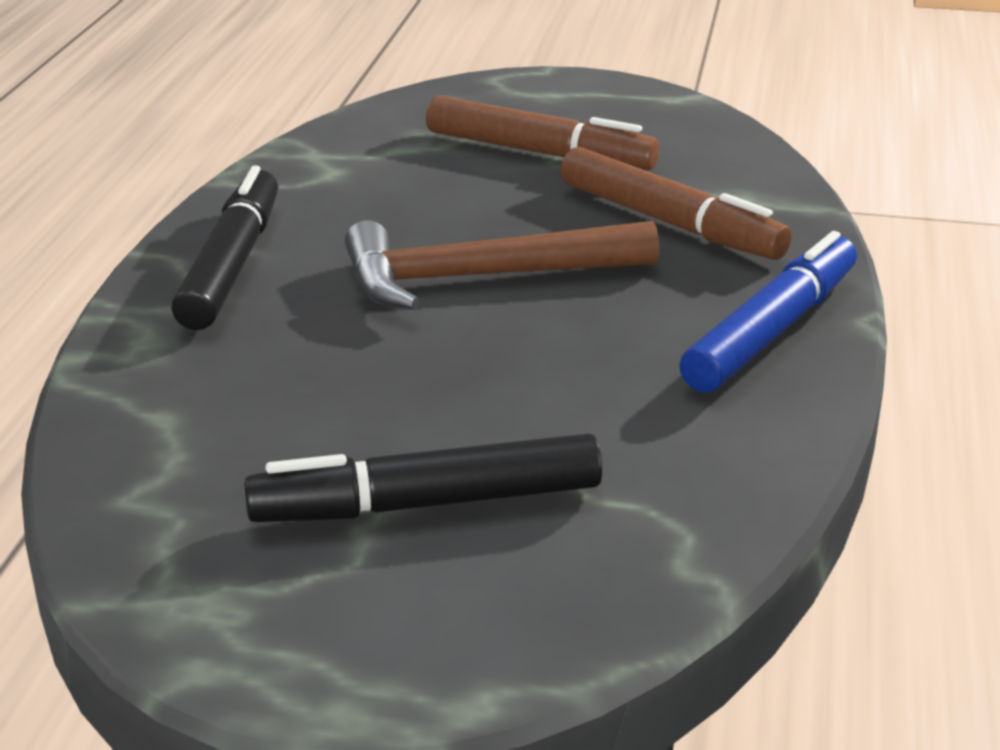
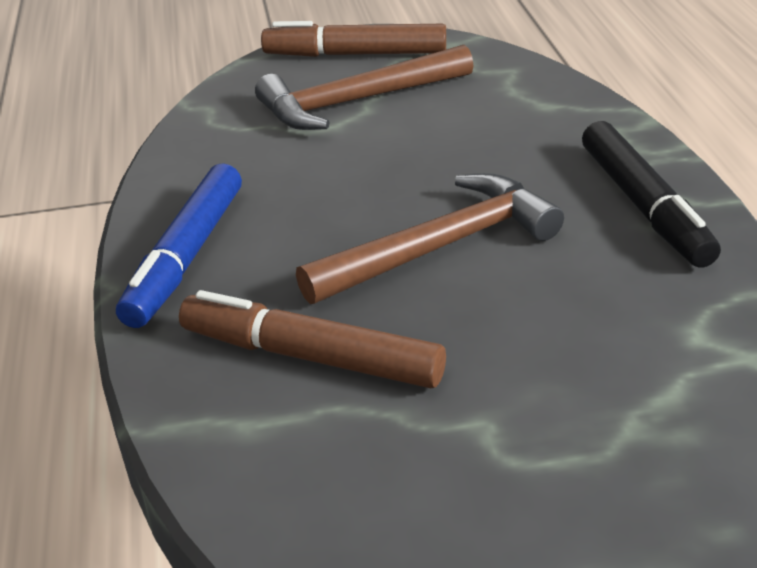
camera: 160 degrees right, 5 degrees up
(427, 504) = (356, 101): black marker -> brown hammer
(539, 152) = (512, 434): brown marker -> brown marker (355, 54)

